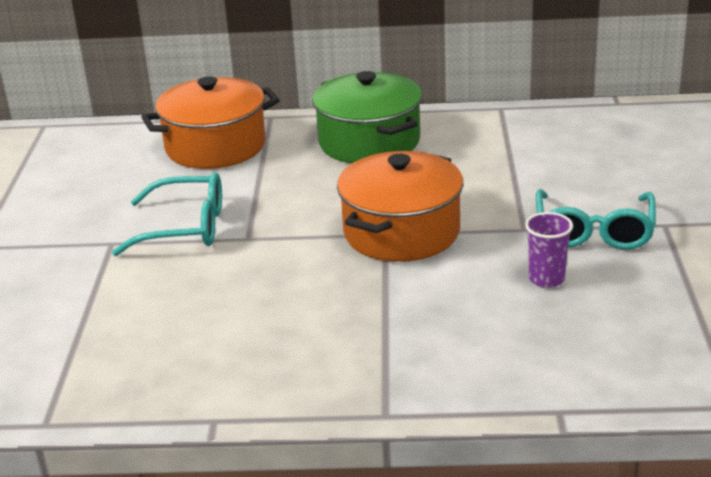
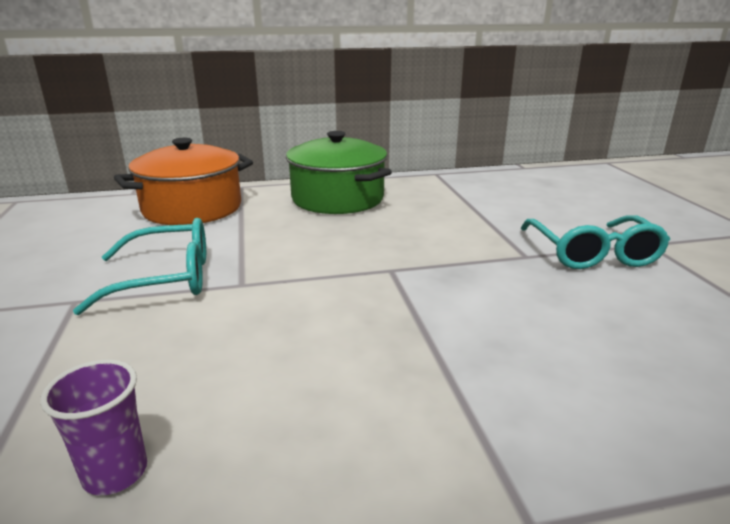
camera: 15 degrees left, 5 degrees down
(401, 232) = (407, 267): orange pot -> none
(546, 279) = (589, 300): purple cup -> purple cup (115, 472)

